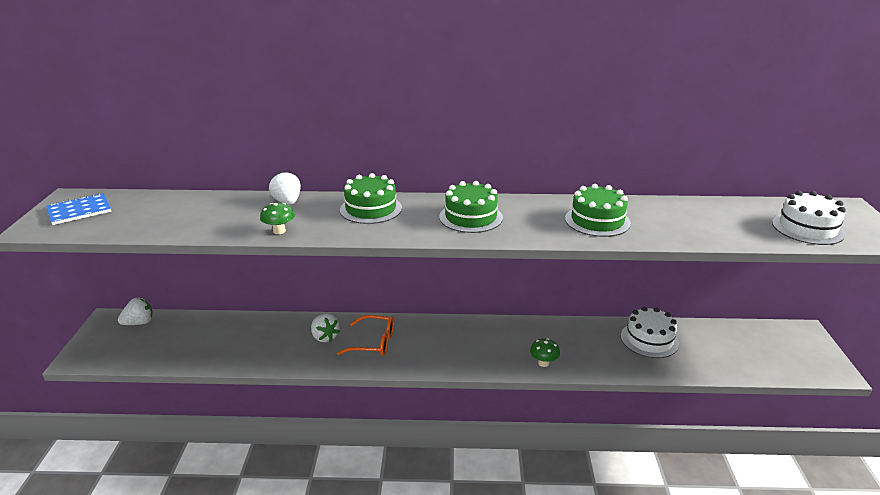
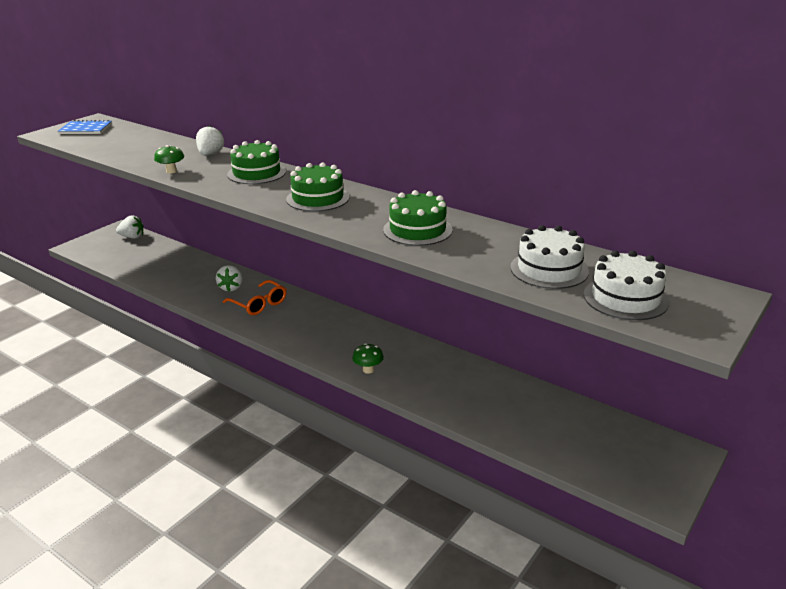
camera: 35 degrees right, 0 degrees up
(649, 340) = (495, 391): white cake -> white cake (549, 269)

